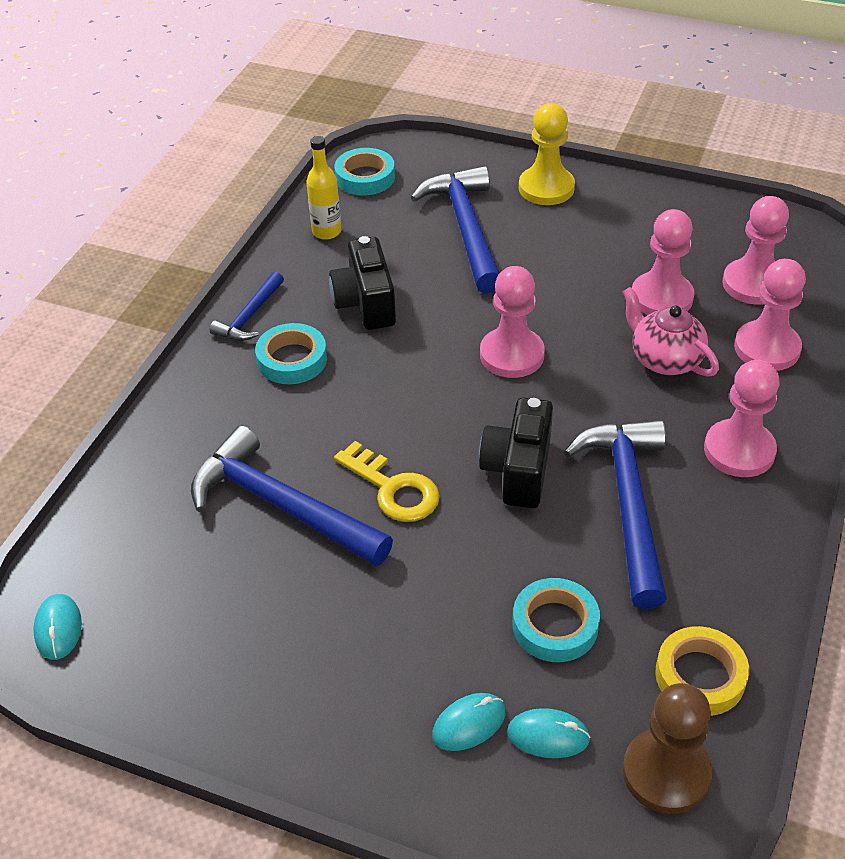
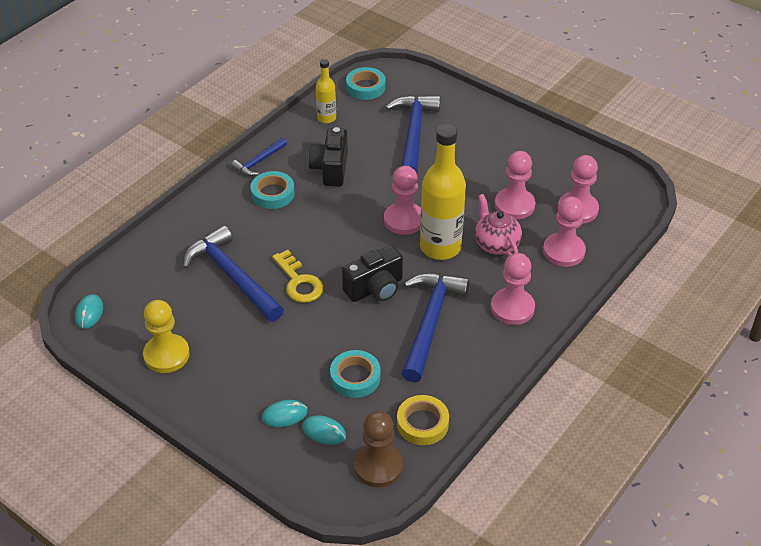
camera: 15 degrees right, 0 degrees up
(518, 470) = (375, 288): black camera -> black camera turned 150 degrees counterclockwise
(546, 188) = (477, 118): yellow pawn -> yellow pawn (166, 355)
(585, 383) = (440, 247): none -> yellow bottle

